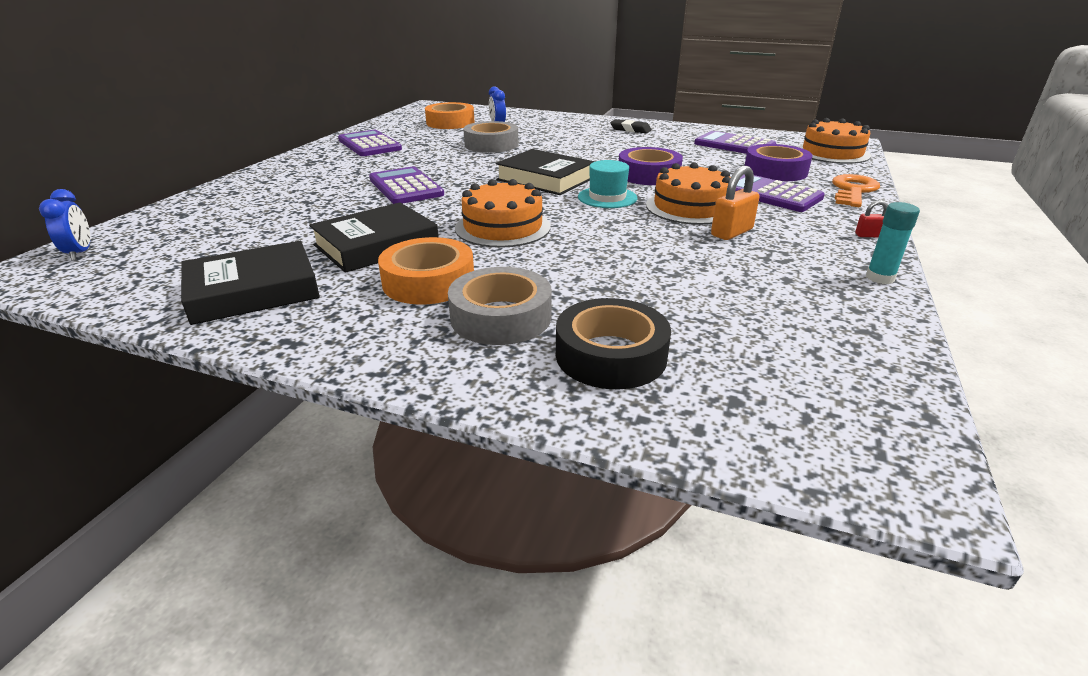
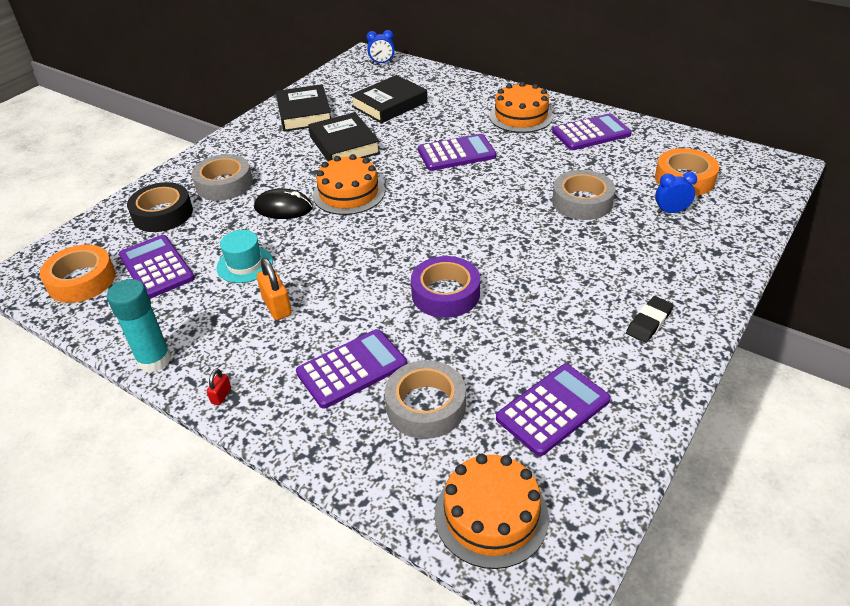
camera: 105 degrees right, 10 degrees up
(428, 282) = (281, 163): orange tape -> orange tape (81, 280)
(545, 179) = (453, 224): black book -> black book (389, 104)
(550, 259) = (283, 208): none -> black mouse
(607, 197) = (389, 253): turquoise hat -> turquoise hat (245, 264)
(690, 207) = (343, 298): orange cake -> orange cake (521, 116)
(739, 321) = (156, 267): none -> purple calculator
(775, 171) = (426, 406): purple tape -> grey tape
(853, 190) = (333, 450): orange key -> none
(880, 278) = (154, 360): turquoise glue stick -> turquoise glue stick, size x1.54

